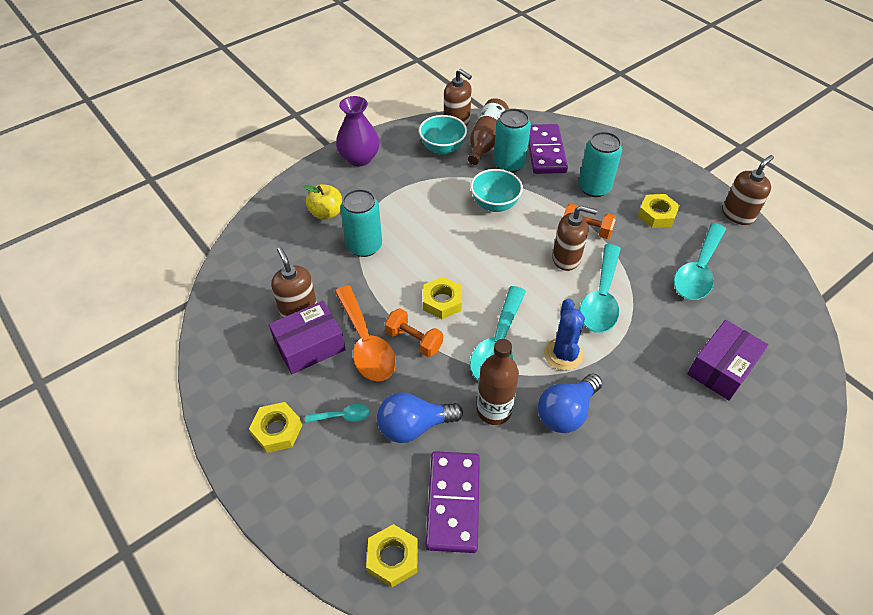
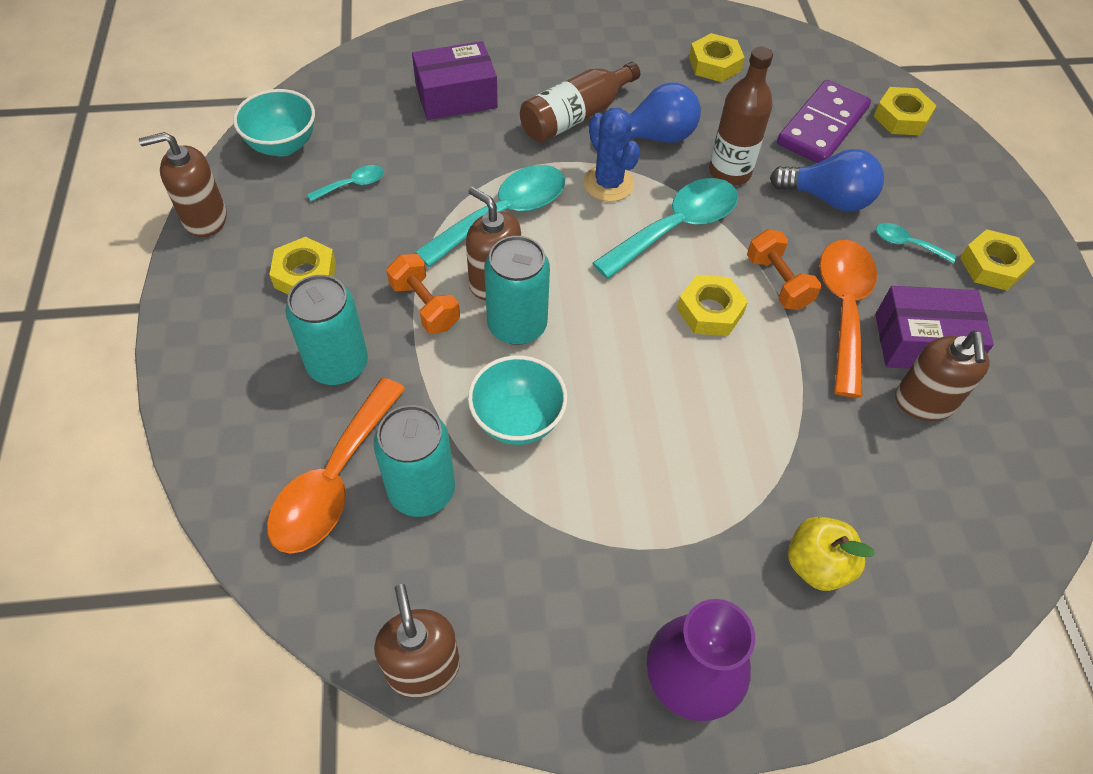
camera: 150 degrees left, 5 degrees up
(364, 246) = (778, 458): turquoise can -> turquoise can (517, 325)
(442, 148) = (508, 604): turquoise bowl -> turquoise bowl (283, 145)
(486, 140) = (409, 575): brown bottle -> brown bottle (575, 116)
(545, 151) = (334, 481): purple domino -> orange spoon
(563, 354) = (608, 183): blue cactus -> blue cactus turned 60 degrees counterclockwise
(581, 526) = (714, 64): none -> yellow nut
(698, 271) = (353, 185): turquoise spoon -> turquoise spoon, size x0.46

